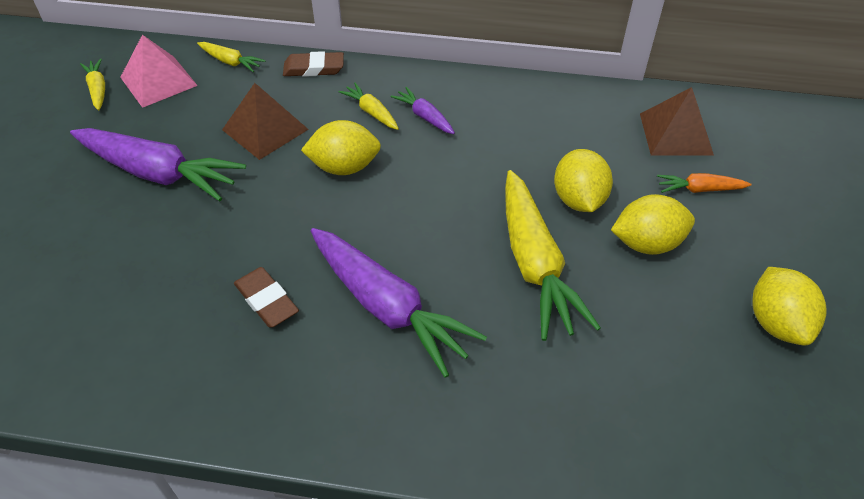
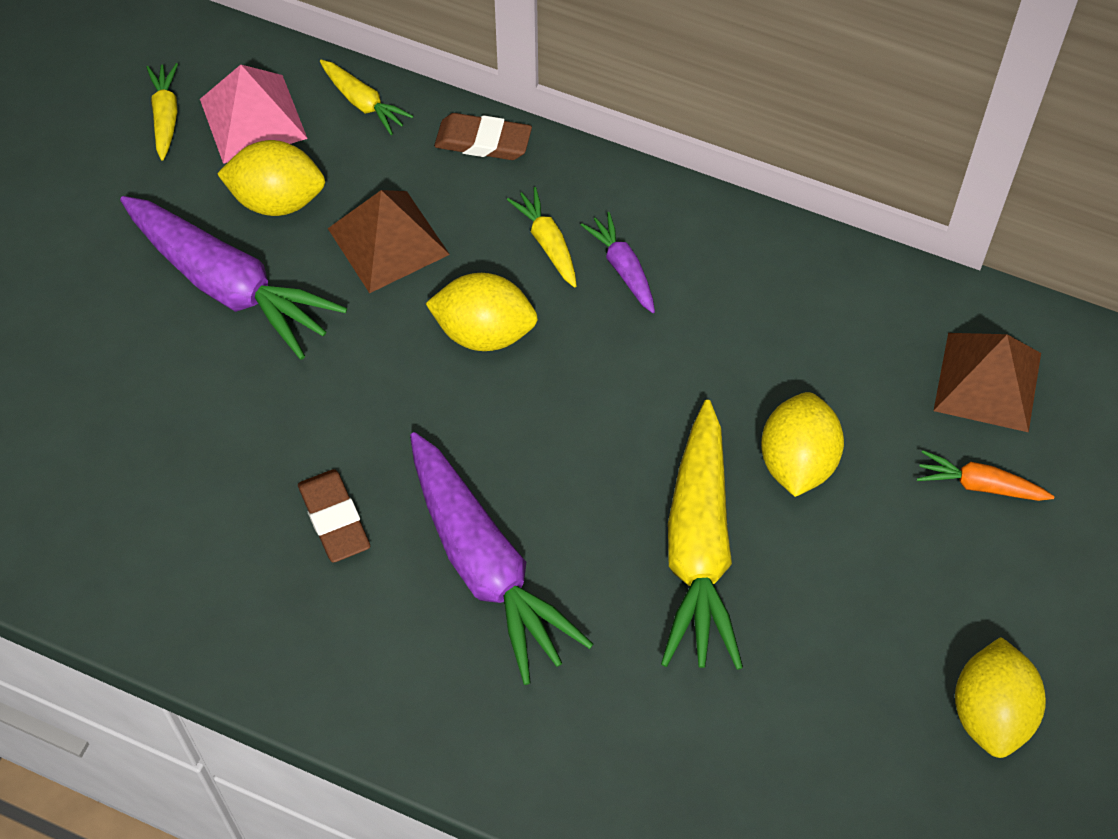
camera: 15 degrees right, 10 degrees up
(646, 243) = (865, 554): yellow lemon -> yellow lemon (277, 200)

